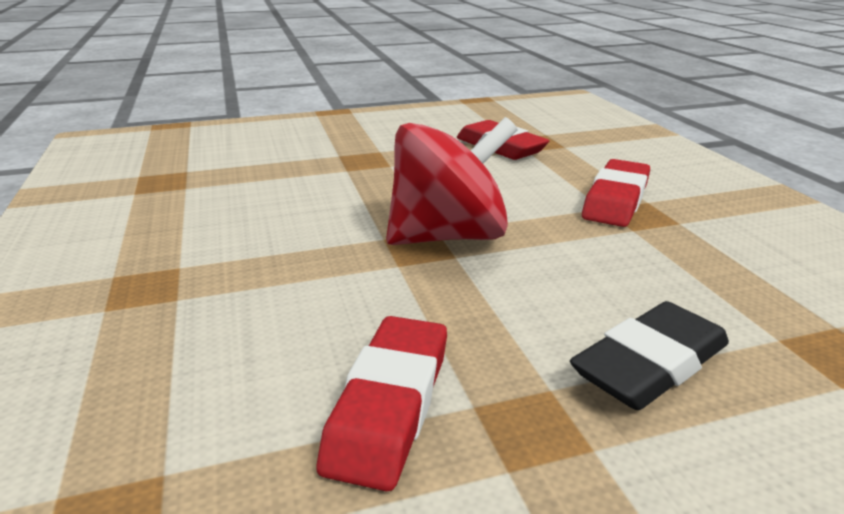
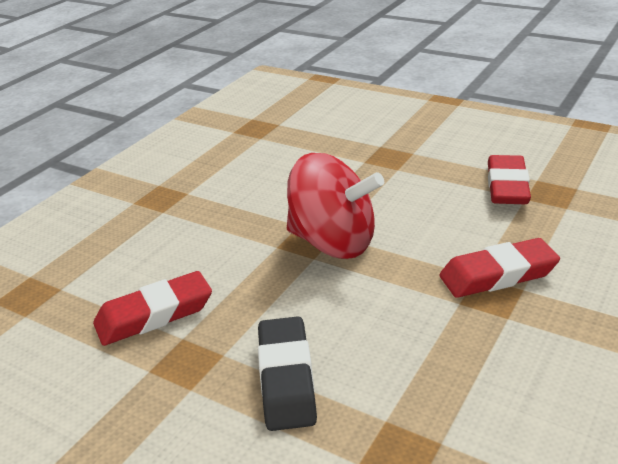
camera: 50 degrees right, 5 degrees up
(650, 365) = (286, 378): black eraser -> black eraser turned 75 degrees clockwise

